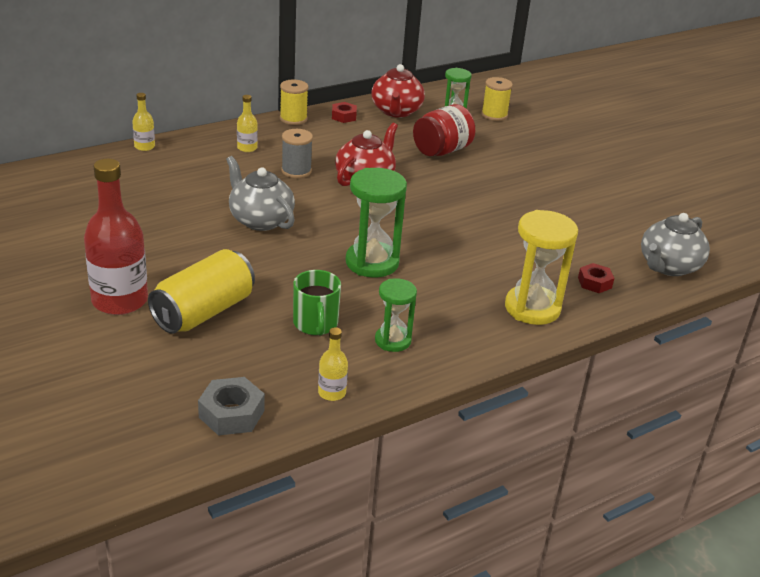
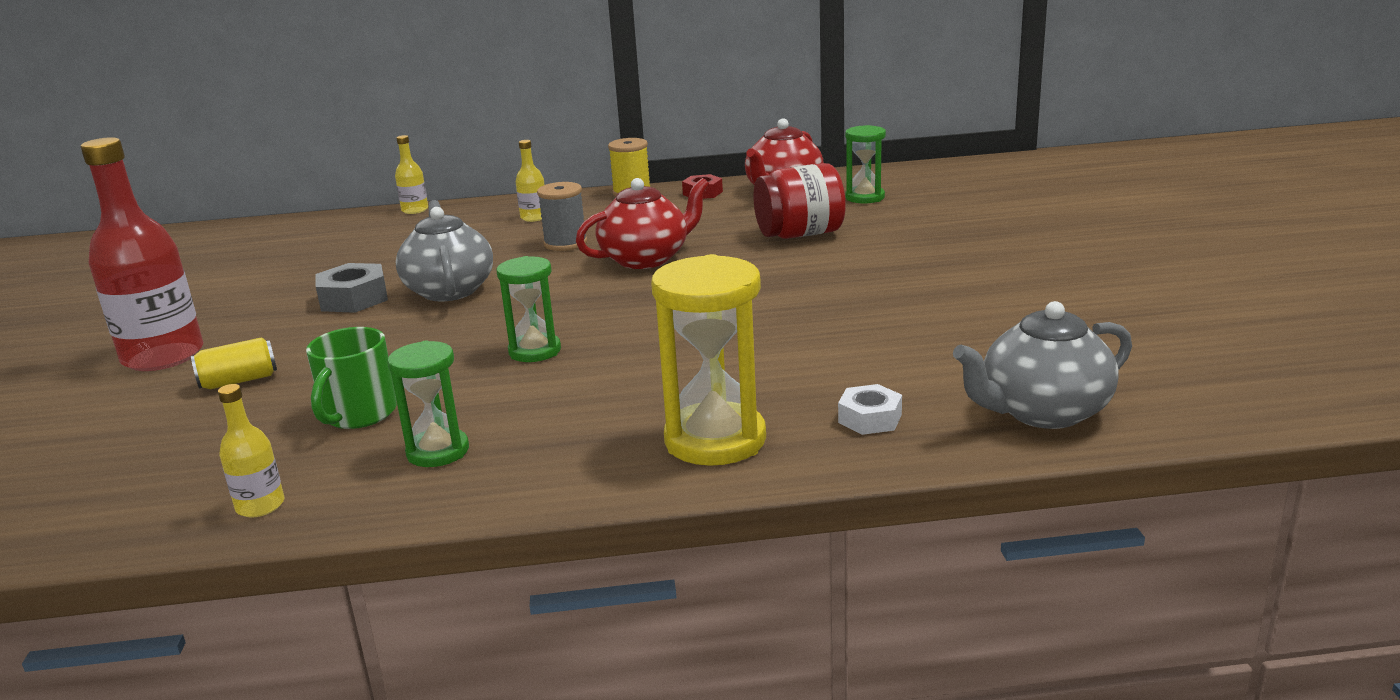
camera: 30 degrees right, 10 degrees down
(204, 312) = (239, 381): yellow can -> yellow can, size x0.49
(231, 414) = (96, 508): grey nut -> grey nut (354, 299)
(372, 262) = (535, 351): green hourglass -> green hourglass, size x0.61
(494, 115) = (929, 200): yellow spool -> none
(594, 283) = (869, 418): red nut -> white nut

